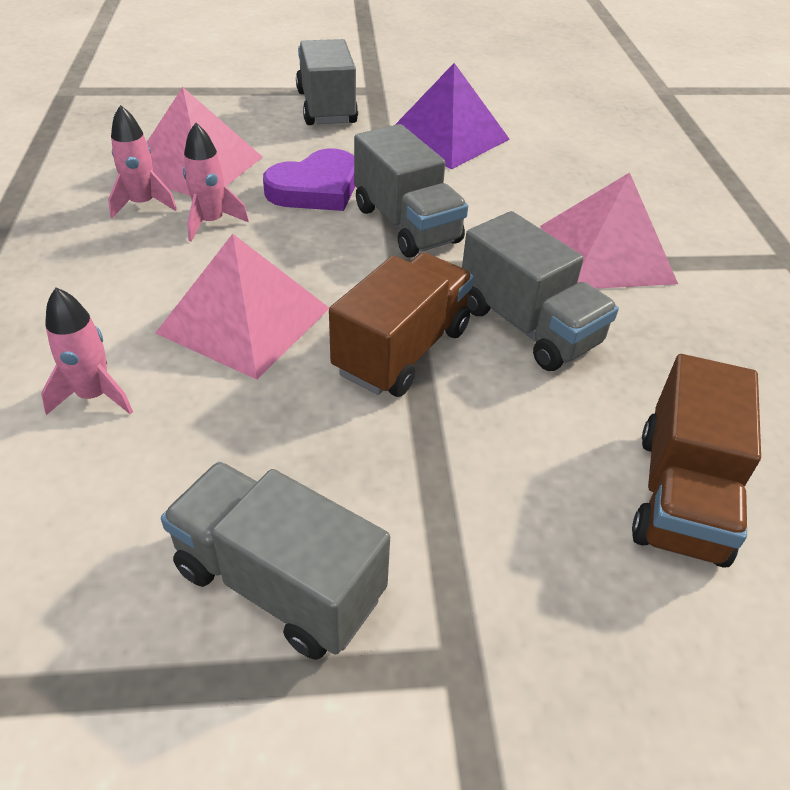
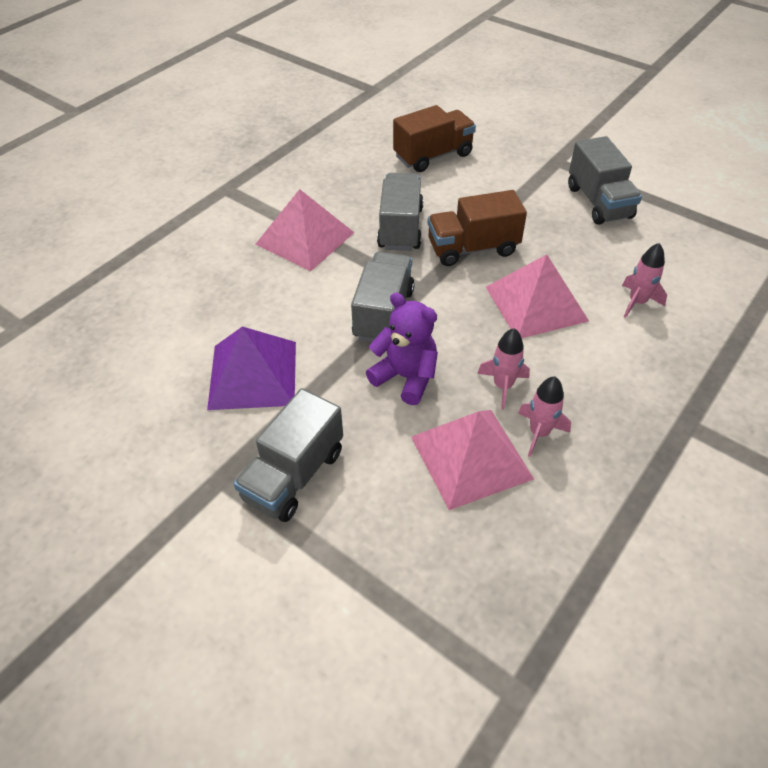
camera: 135 degrees left, 5 degrees up
(316, 188) = (405, 377): purple heart -> purple teddy bear

